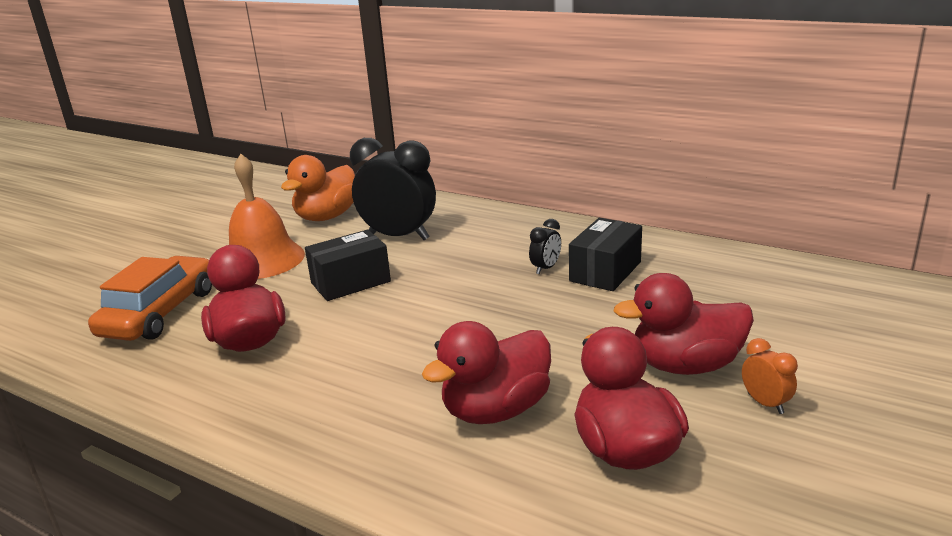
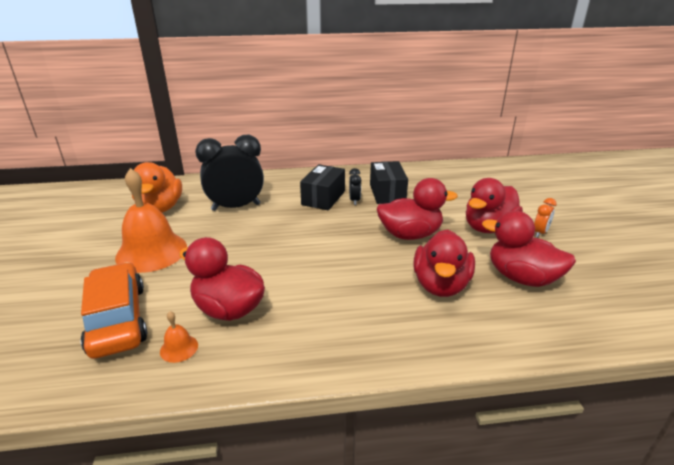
camera: 40 degrees left, 5 degrees up
(167, 358) = (179, 348): none -> orange bell
(350, 282) = (245, 245): black box -> black box (323, 198)
(553, 335) = (410, 234): none -> red duck
(765, 403) = (540, 233): orange clock -> orange clock turned 105 degrees clockwise

